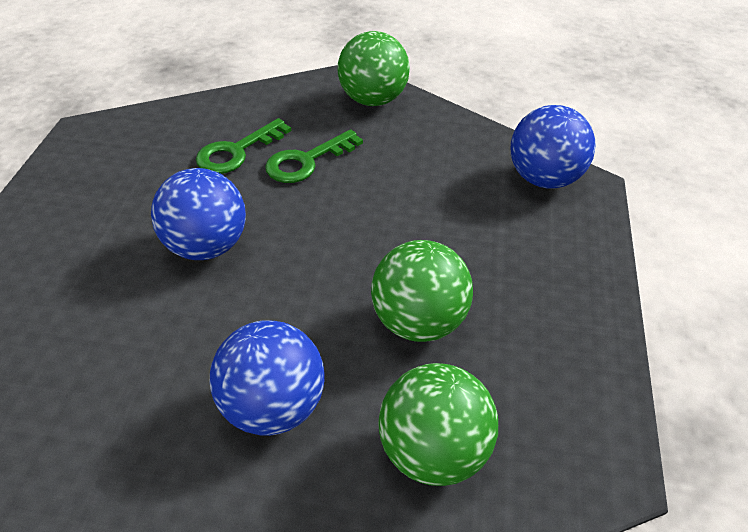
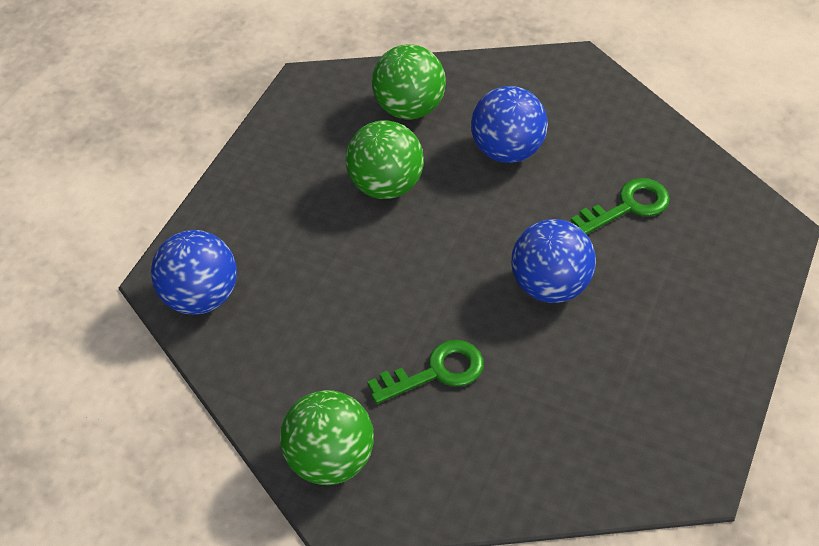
camera: 165 degrees left, 5 degrees up
(237, 152) = (512, 403): green key -> green key (628, 206)

